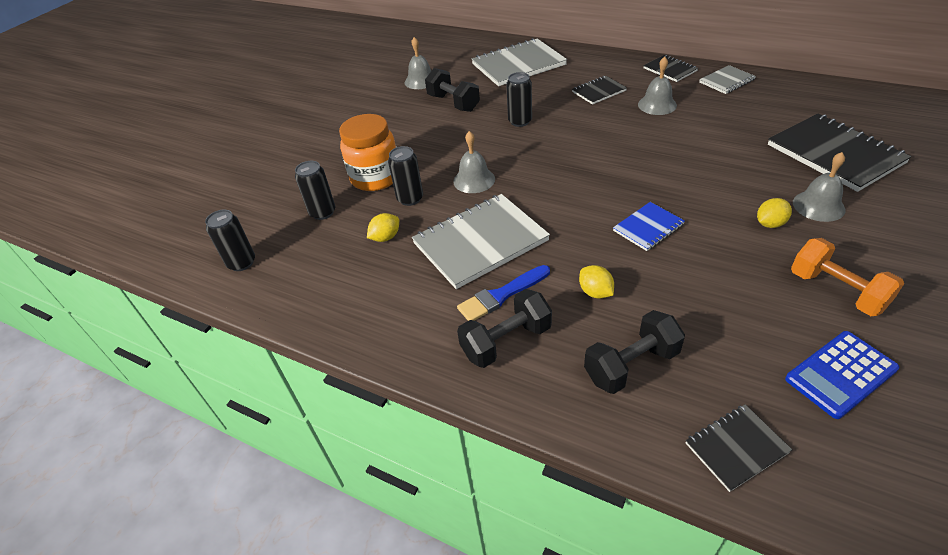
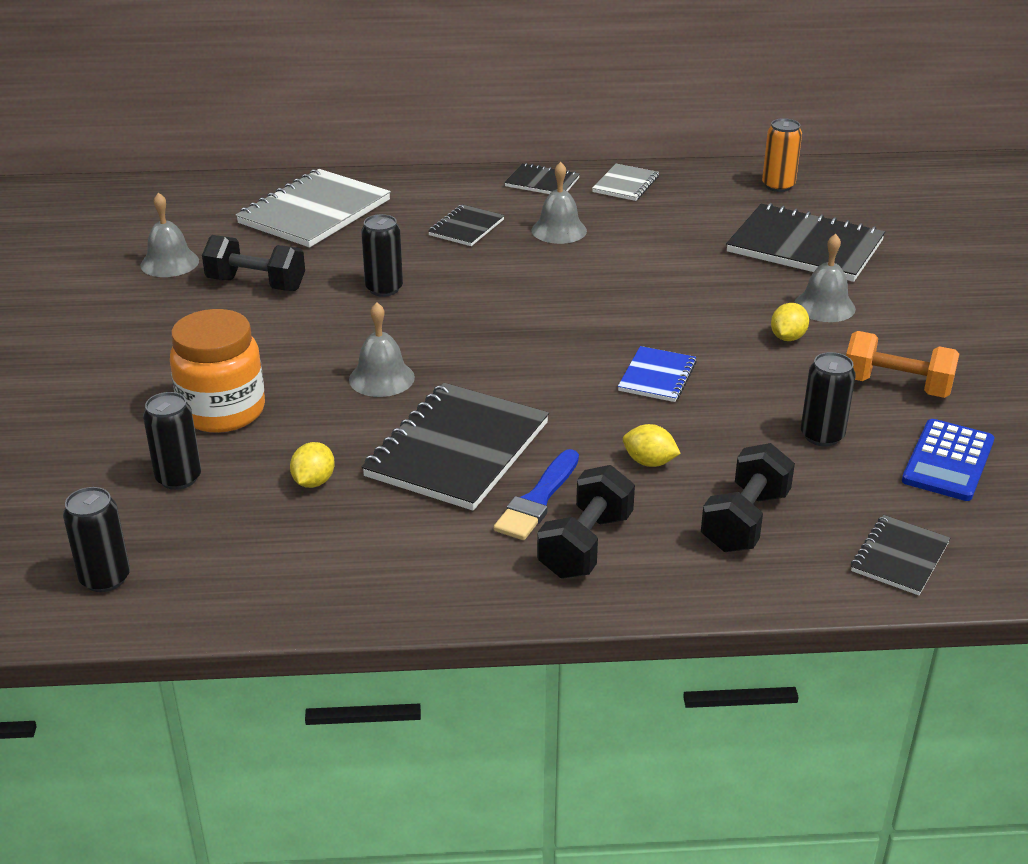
camera: 35 degrees left, 10 degrees down
(410, 198) = (305, 425): black can -> black can (822, 436)
(480, 242) = (457, 450): grey notebook -> black notebook
(844, 102) = (778, 186): none -> orange can

